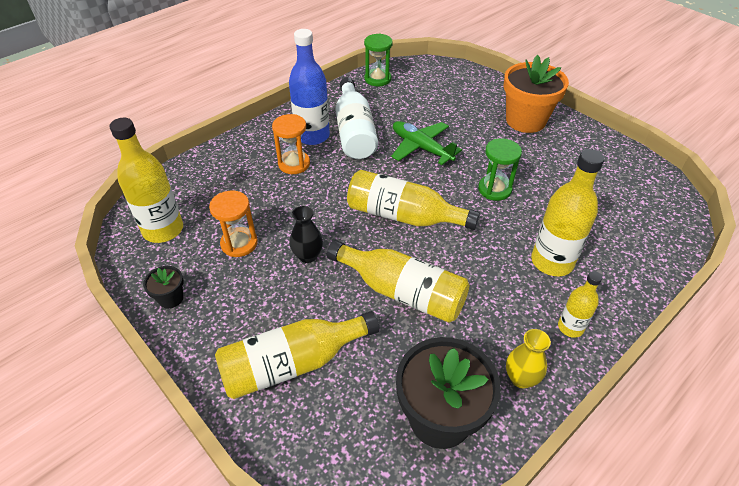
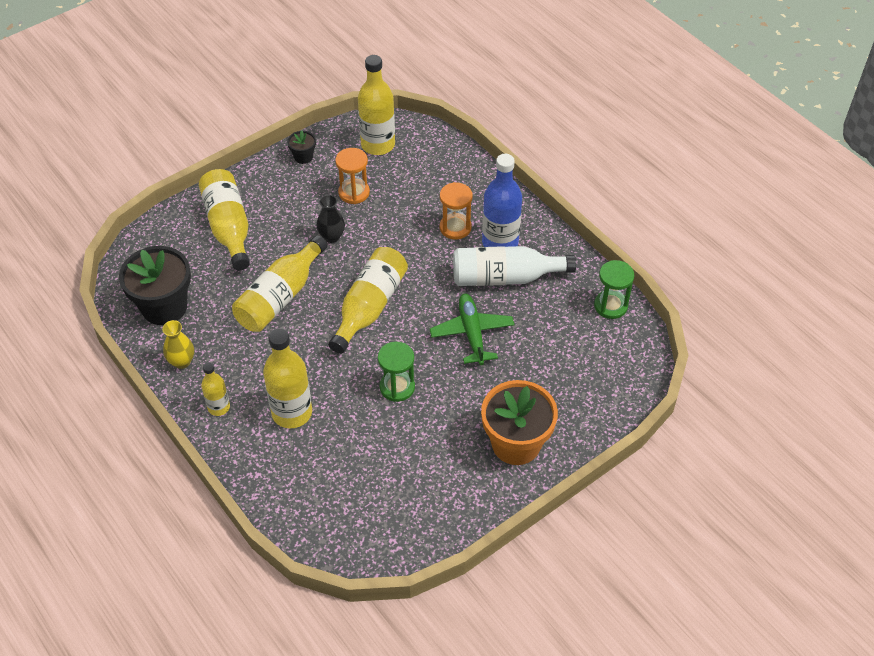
camera: 95 degrees right, 5 degrees up
(421, 148) = (472, 333): green plane -> green plane turned 60 degrees counterclockwise

